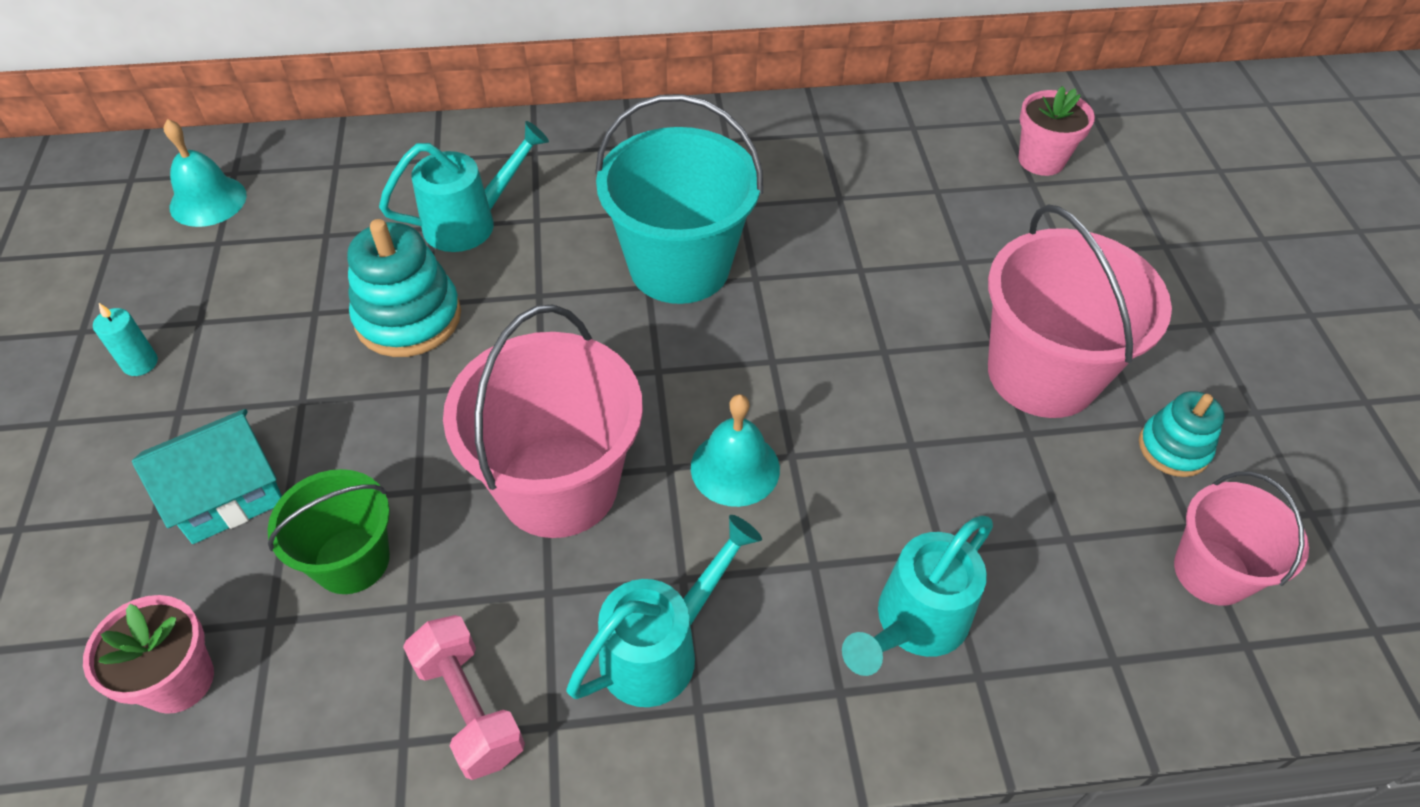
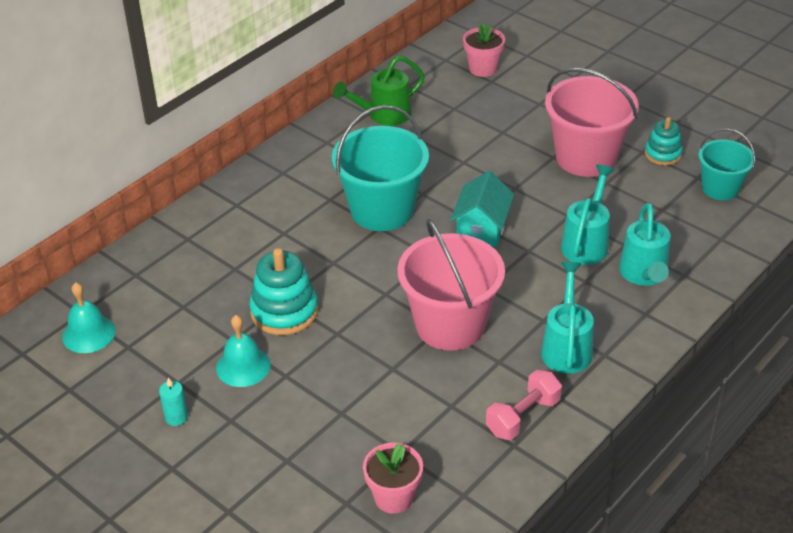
camera: 40 degrees left, 10 degrees down
(228, 495) = (309, 429): turquoise house -> turquoise house (481, 228)
(352, 560) = (402, 410): green bucket -> none
(470, 223) = (251, 255): turquoise watering can -> turquoise watering can (586, 243)
(470, 707) = (522, 416): pink dumbbell -> pink dumbbell turned 60 degrees counterclockwise
(735, 468) = (512, 270): turquoise bell -> turquoise bell (243, 366)
(836, 147) = (384, 115): none -> green watering can
(1211, 572) = (720, 188): pink bucket -> turquoise bucket

